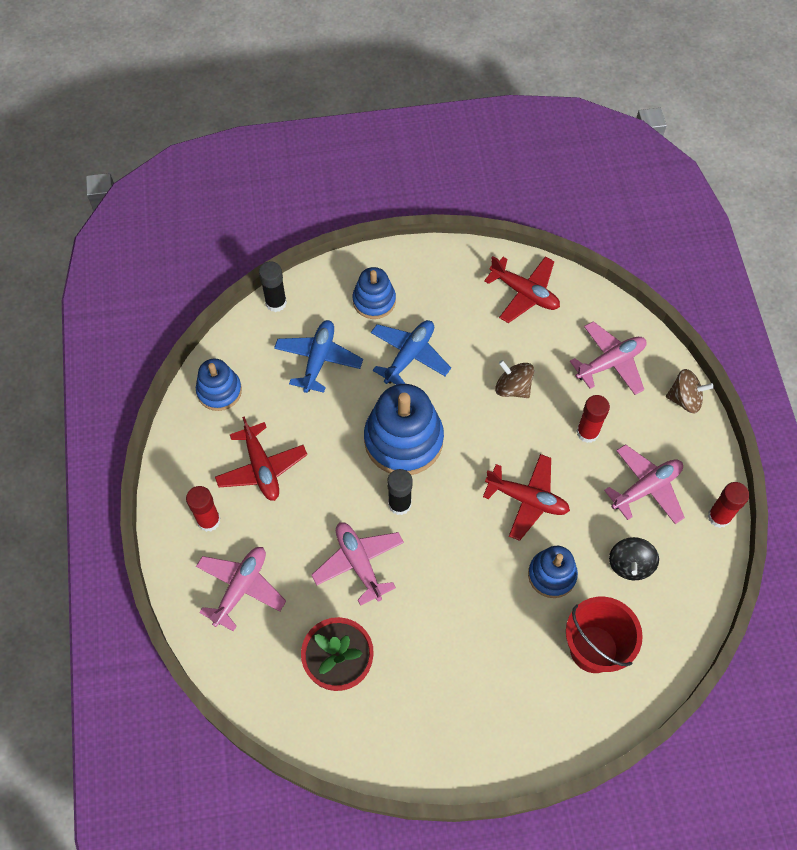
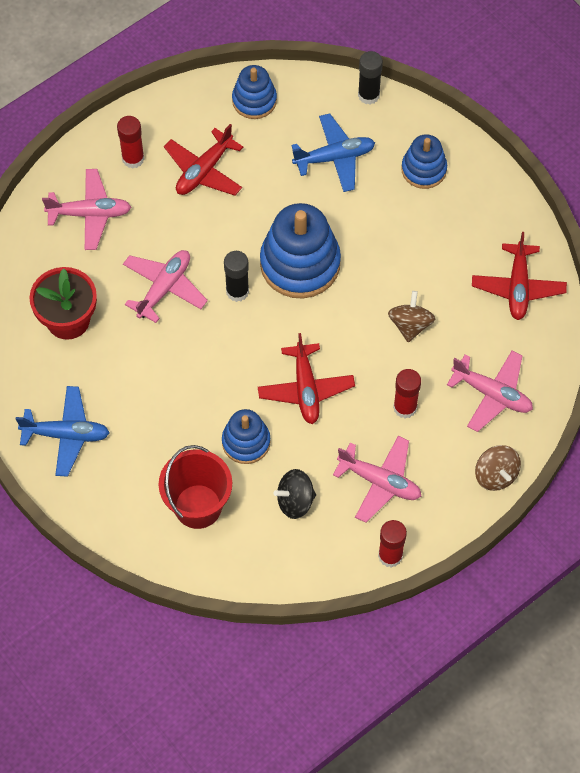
camera: 60 degrees right, 0 degrees up
(409, 356) = (386, 226): blue plane -> blue plane (66, 434)

